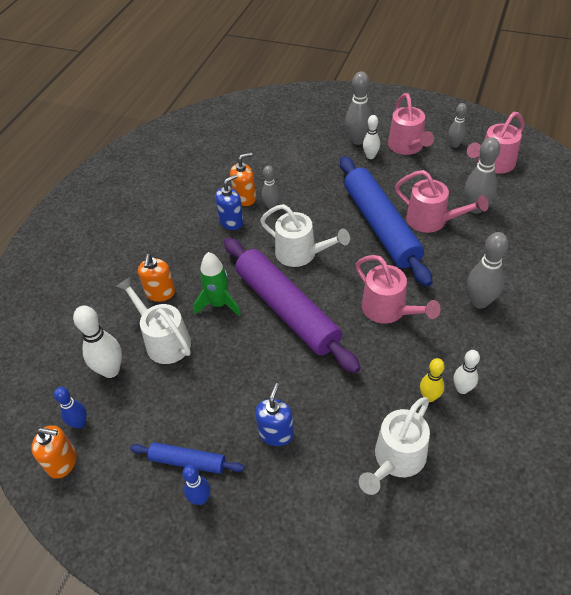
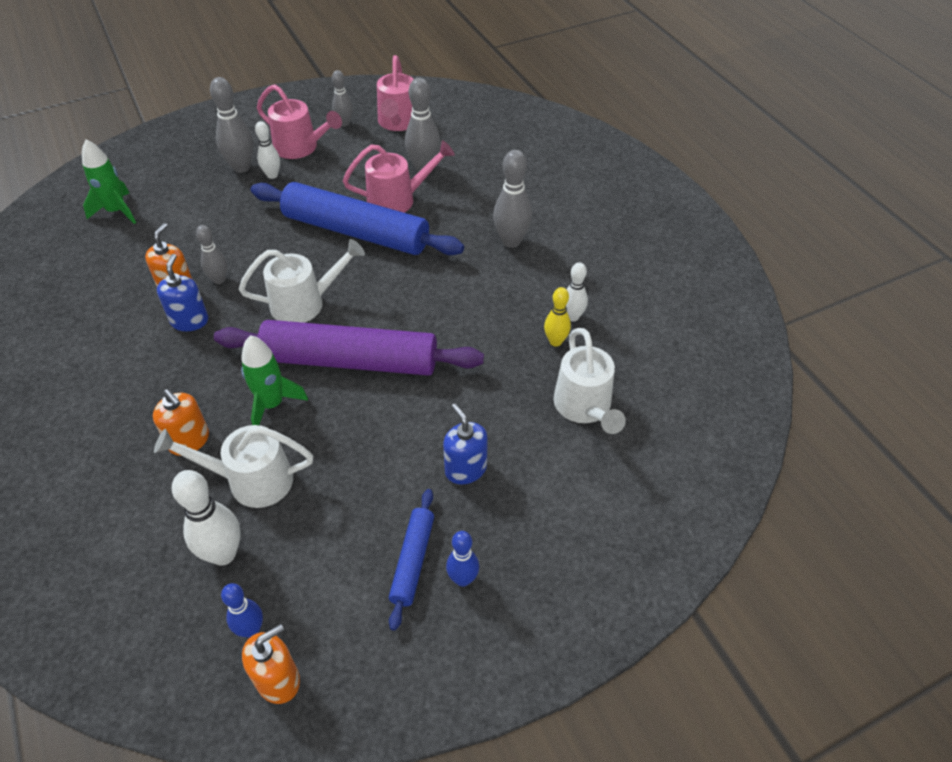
camera: 50 degrees left, 0 degrees up
(188, 461) = (412, 561): blue rolling pin -> blue rolling pin turned 45 degrees counterclockwise
(263, 130) = (116, 211): none -> green rocket
(389, 310) = (446, 297): pink watering can -> none

